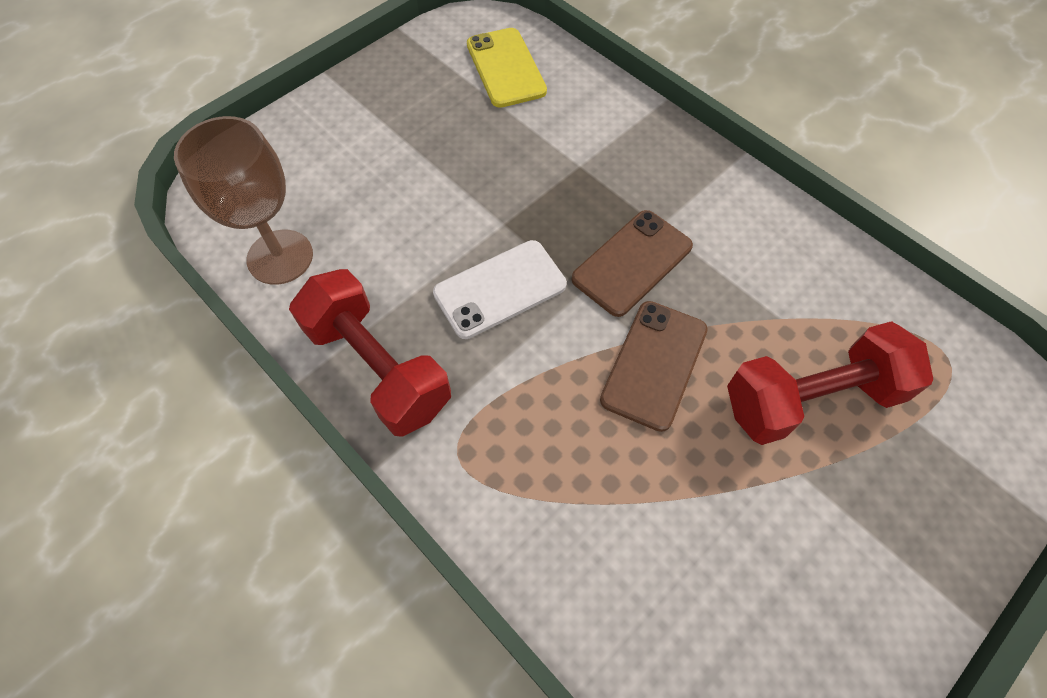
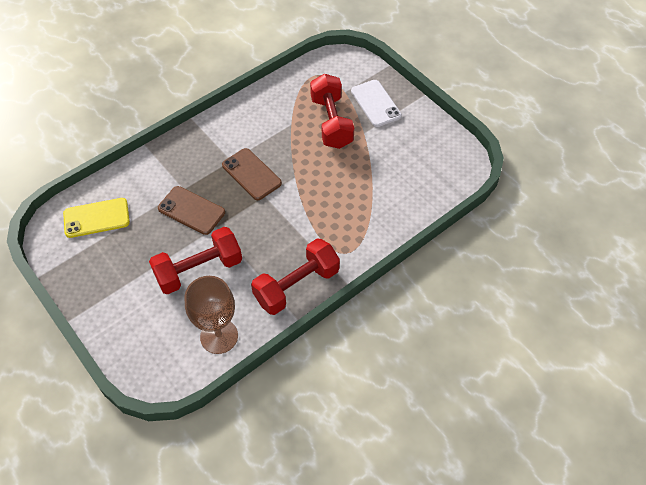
camera: 85 degrees left, 5 degrees down
(412, 211) = (199, 270): none -> red dumbbell
(500, 289) = (258, 231): white phone -> white phone (375, 103)
(654, 364) = (309, 173): brown phone -> brown phone (191, 210)

